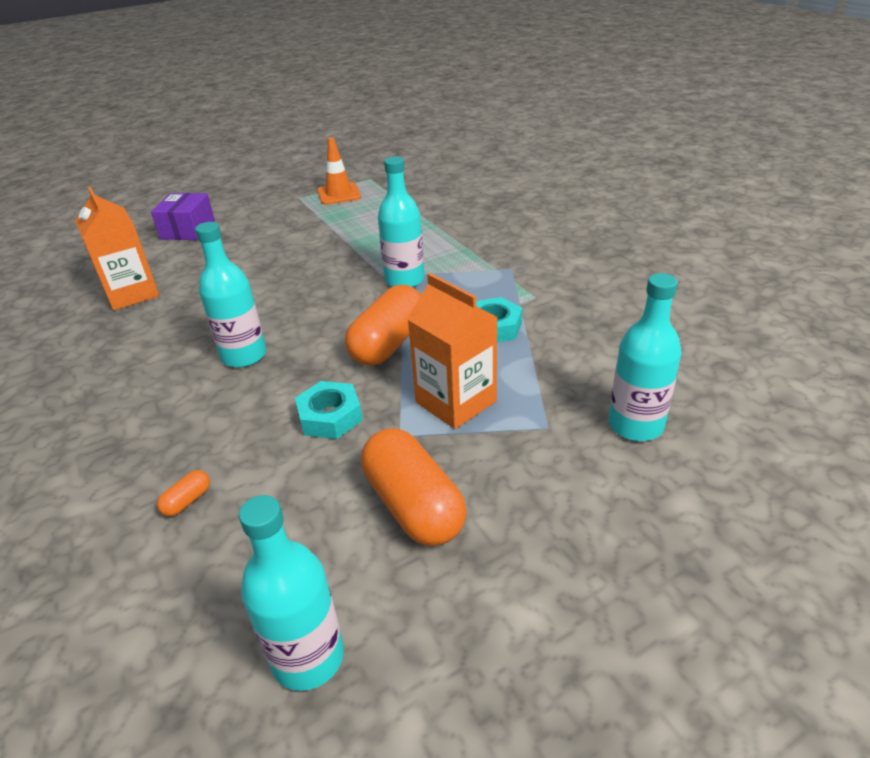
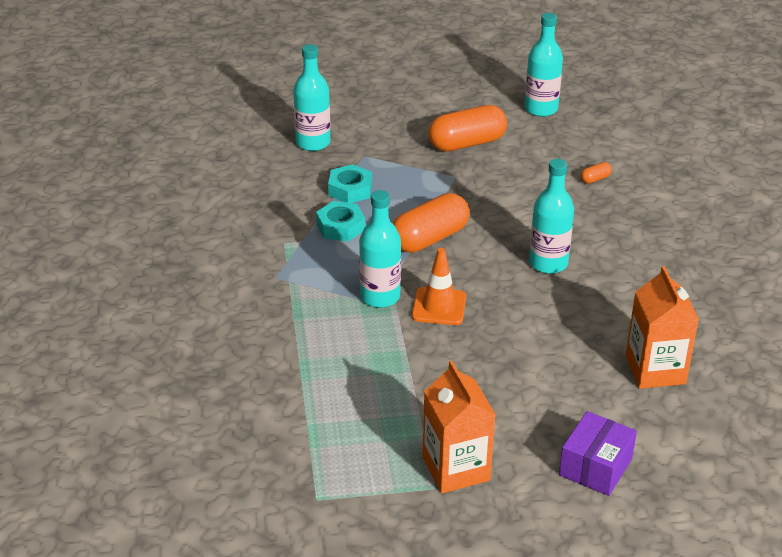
camera: 160 degrees left, 0 degrees up
(330, 417) = (495, 199): turquoise nut -> turquoise nut (350, 189)
(339, 194) = (377, 474): orange traffic cone -> orange traffic cone (439, 307)
(413, 505) = (467, 143): orange capsule -> orange capsule turned 75 degrees clockwise
(455, 402) = (408, 185): orange carton -> orange carton (456, 469)

